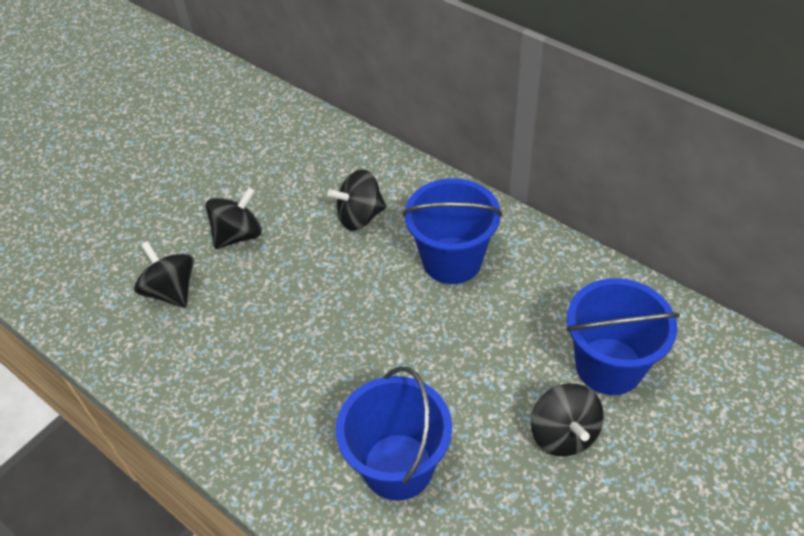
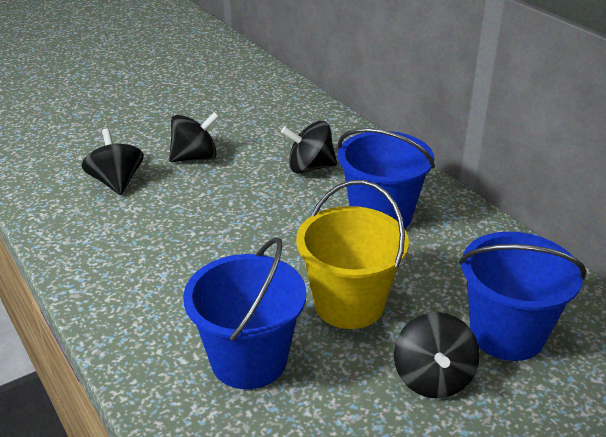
camera: 15 degrees right, 15 degrees down
(462, 375) = (349, 304): none -> yellow bucket

